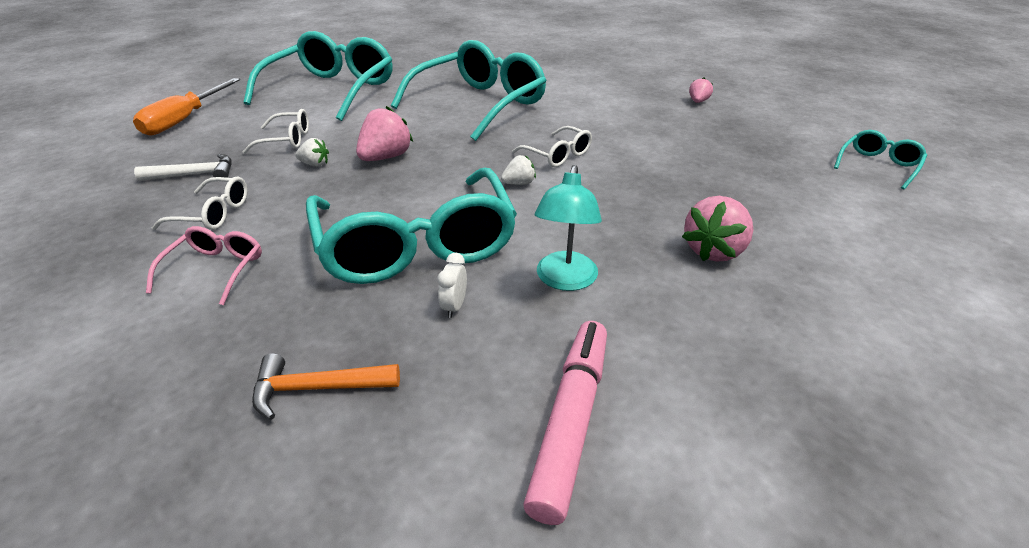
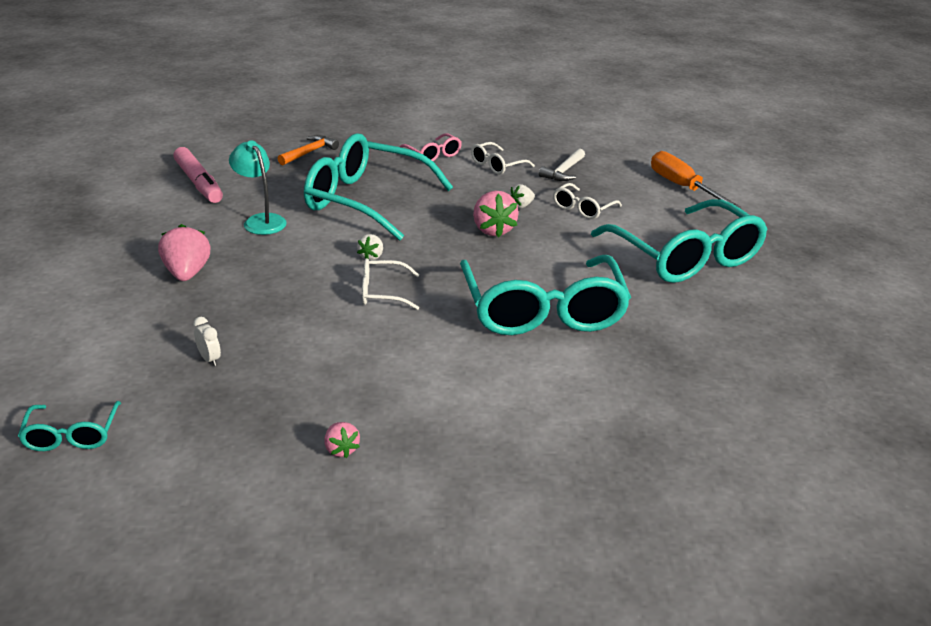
camera: 130 degrees right, 5 degrees down
(454, 306) = (300, 190): white clock -> white clock (209, 359)

